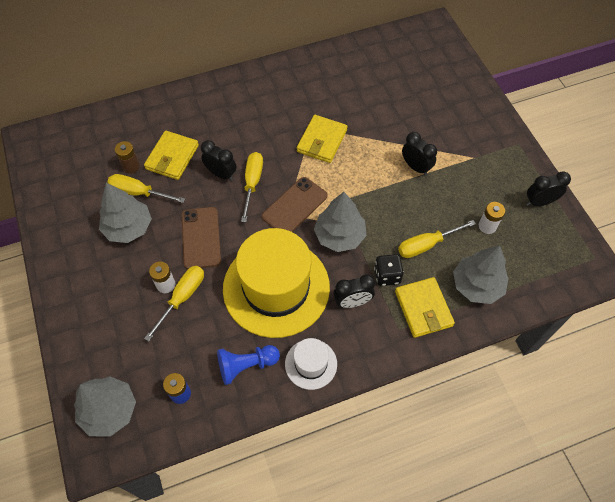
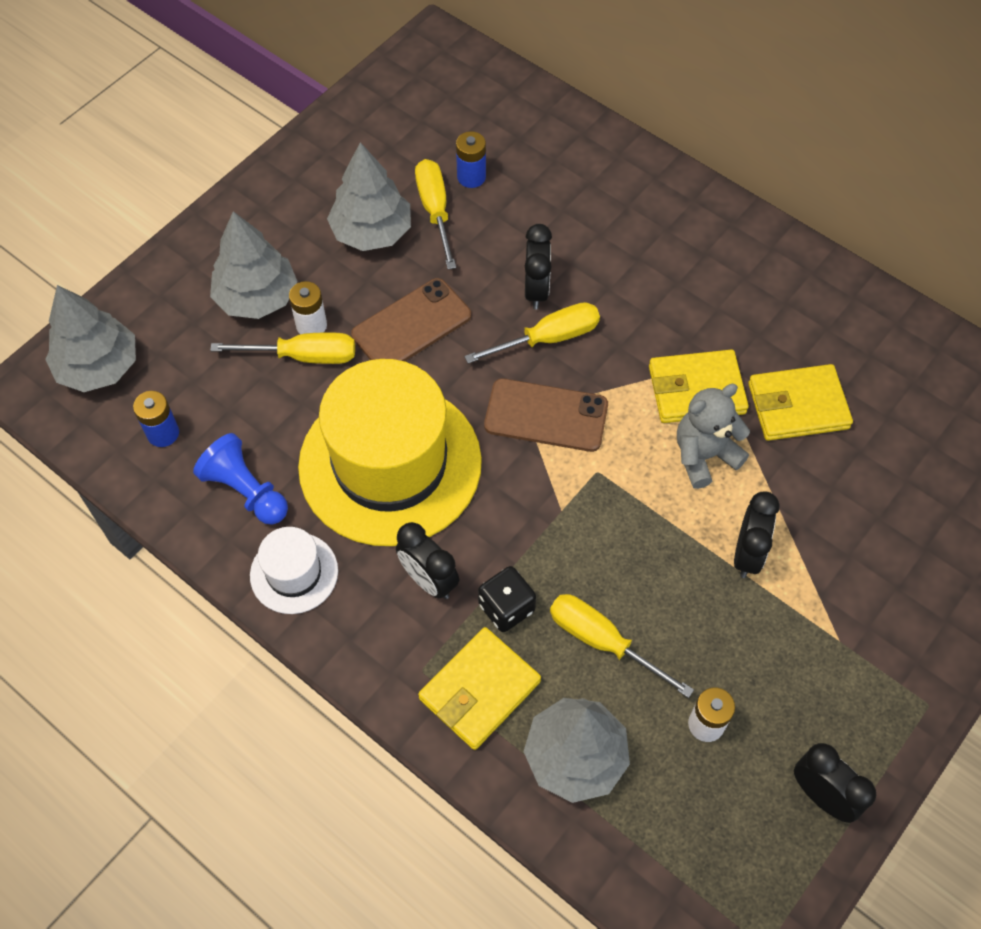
camera: 60 degrees right, 0 degrees up
(131, 166) = (471, 177): brown battery -> blue battery
(172, 157) = (521, 215): yellow wallet -> yellow wallet (797, 406)
(339, 236) = (534, 504): grey tree -> grey tree (256, 297)
(357, 156) = (704, 455): none -> grey teddy bear

